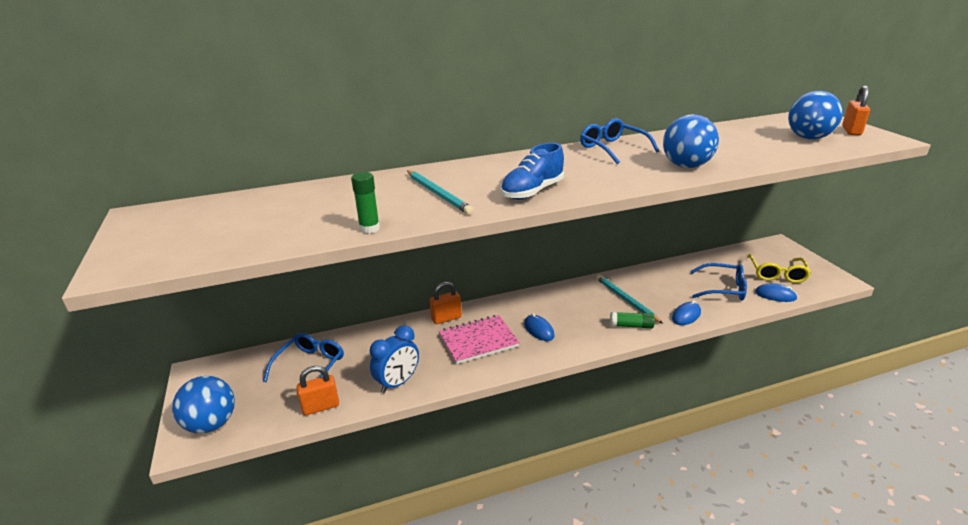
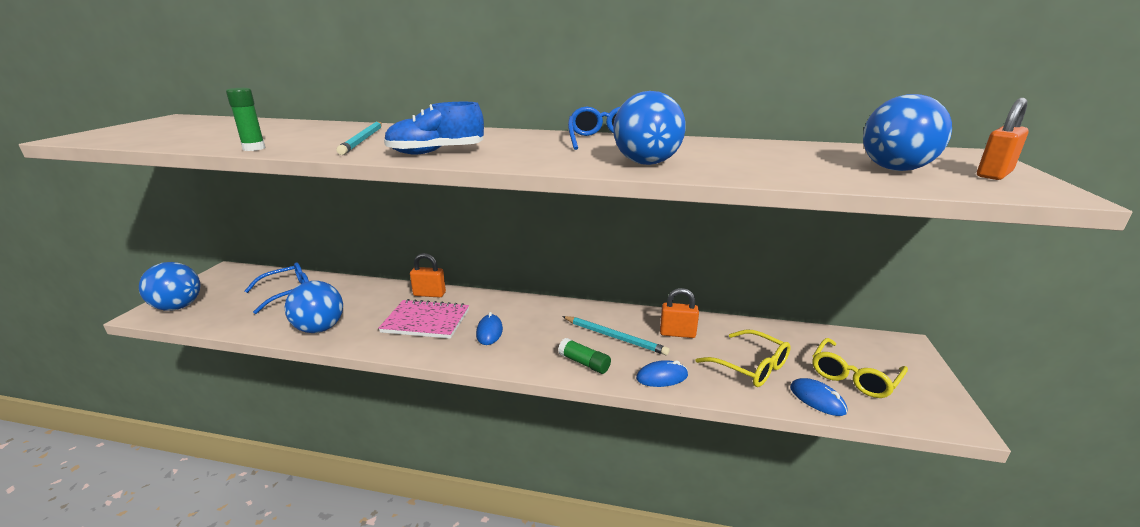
camera: 30 degrees right, 5 degrees down
(321, 407) = (248, 324): orange padlock -> orange padlock (677, 333)
(398, 383) = (320, 329): blue clock -> blue ball
(626, 300) = (615, 337): turquoise pencil -> turquoise pencil turned 120 degrees clockwise
(722, 289) = (750, 366): blue glasses -> yellow glasses

